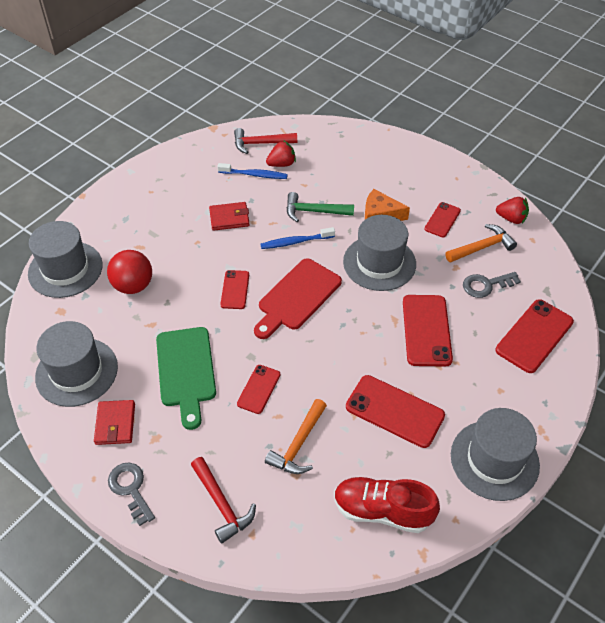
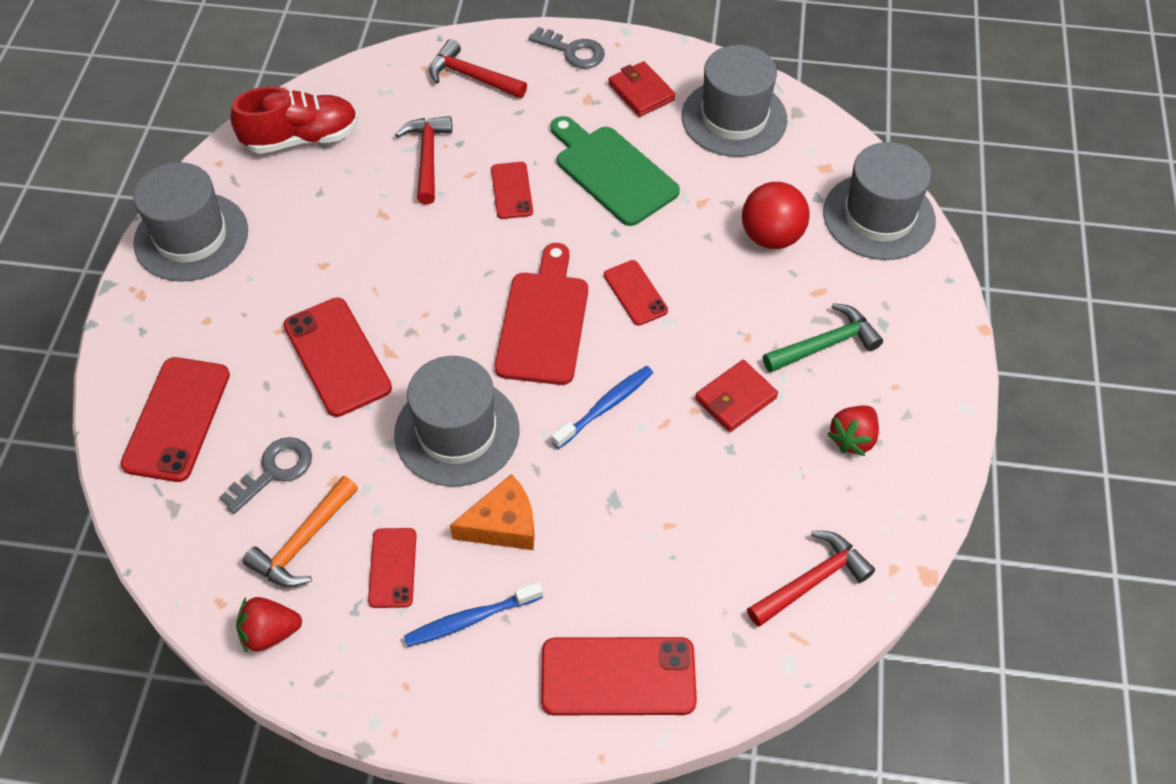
camera: 150 degrees right, 5 degrees up
(254, 175) = (766, 503): blue toothbrush -> blue toothbrush (470, 619)
(281, 164) = (739, 551): red strawberry -> red strawberry (853, 438)
(298, 444) = (428, 157): orange hammer -> red hammer
(314, 211) = (614, 477): green hammer -> green hammer (825, 345)
(394, 411) = (333, 237): red phone -> red phone (618, 677)

